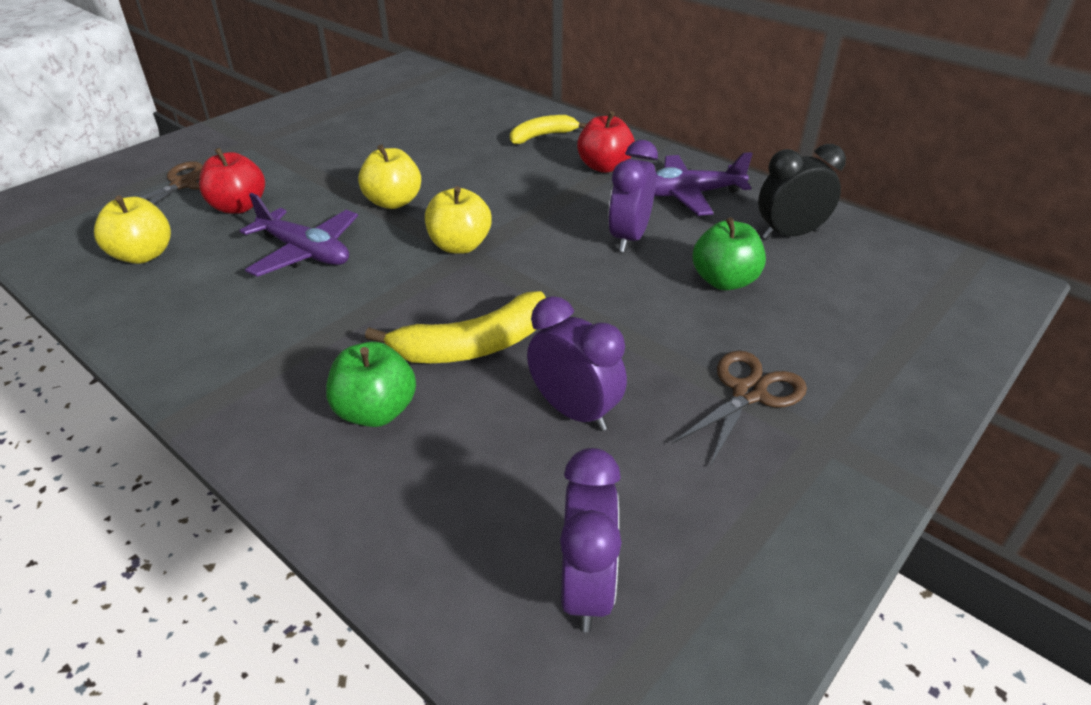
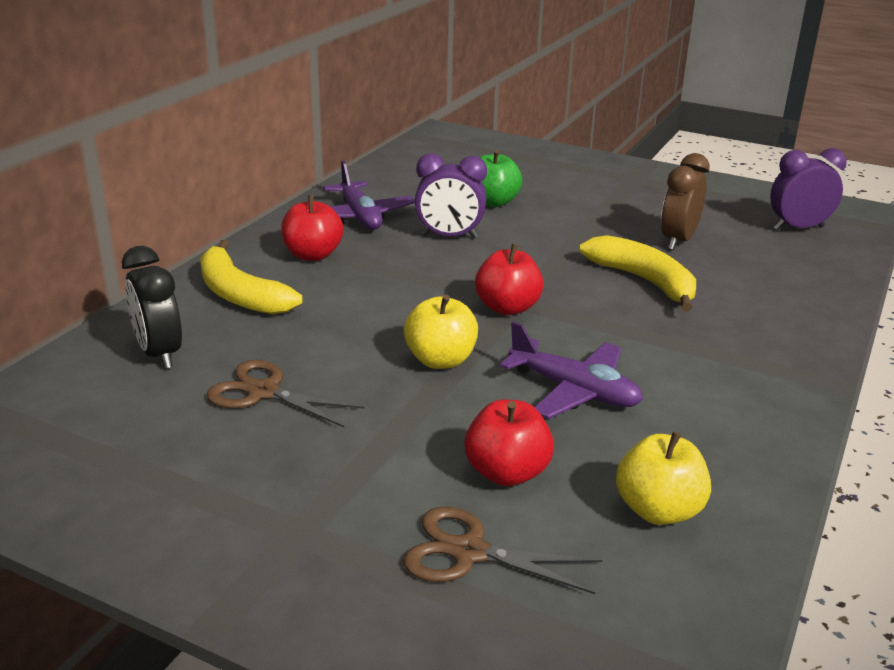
camera: 105 degrees left, 10 degrees down
(305, 252) = (574, 391): purple plane -> purple plane turned 105 degrees clockwise
(376, 411) = (746, 305): green apple -> none
(459, 246) = (507, 308): yellow apple -> red apple
(542, 136) = (239, 294): yellow banana -> yellow banana, size x1.51
(574, 411) = (678, 240): purple clock -> brown clock
(749, 393) = (613, 195): brown scissors -> brown scissors (263, 392)
(789, 234) = (412, 182): black clock -> black clock (159, 354)

